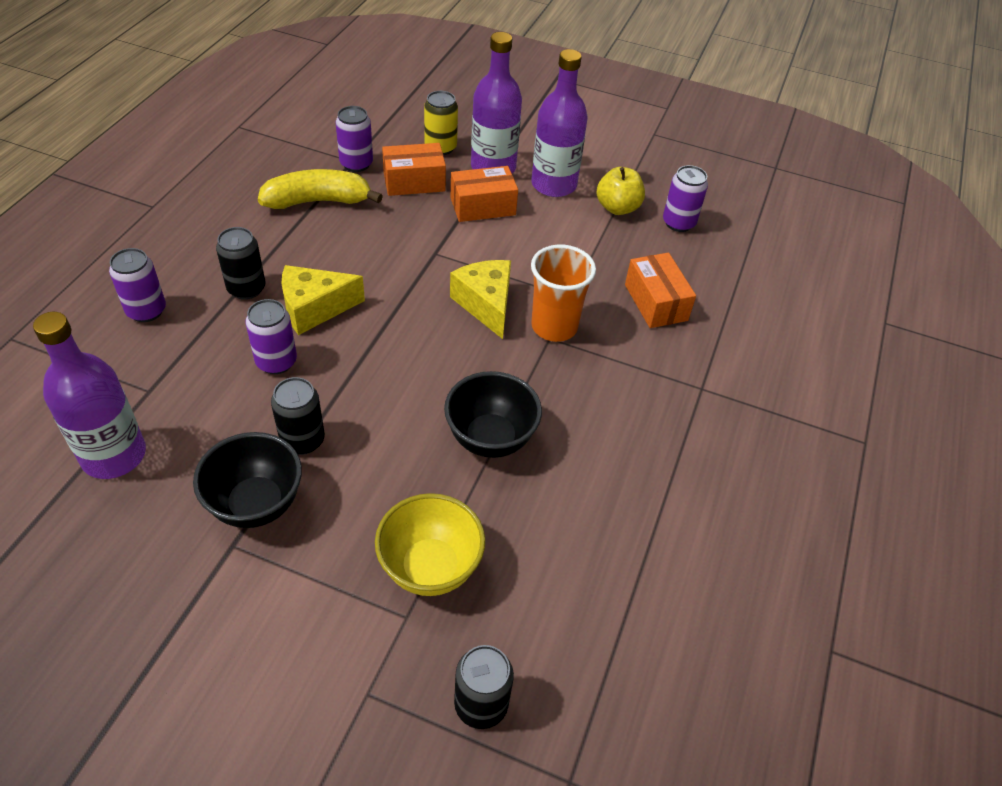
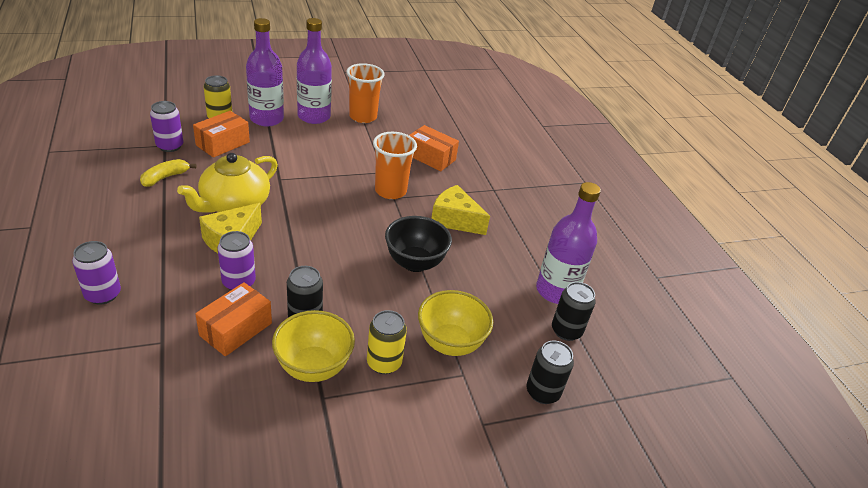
camera: 40 degrees left, 10 degrees down
(114, 455) = (179, 393): purple bottle -> purple bottle (556, 291)
(246, 289) = (169, 249): black can -> black can (566, 331)
(256, 504) = (313, 367): black bowl -> yellow bowl
(318, 201) = (165, 177): yellow banana -> yellow banana, size x0.60
(332, 545) = (384, 363): none -> yellow can
(357, 264) = (234, 204): none -> yellow teapot
(483, 206) = (283, 143): orange box -> orange box (236, 329)
(486, 304) = (340, 195): yellow cheese -> yellow cheese (455, 220)
(617, 208) = (363, 117): yellow apple -> orange cup
(678, 223) = (403, 113): purple can -> none

